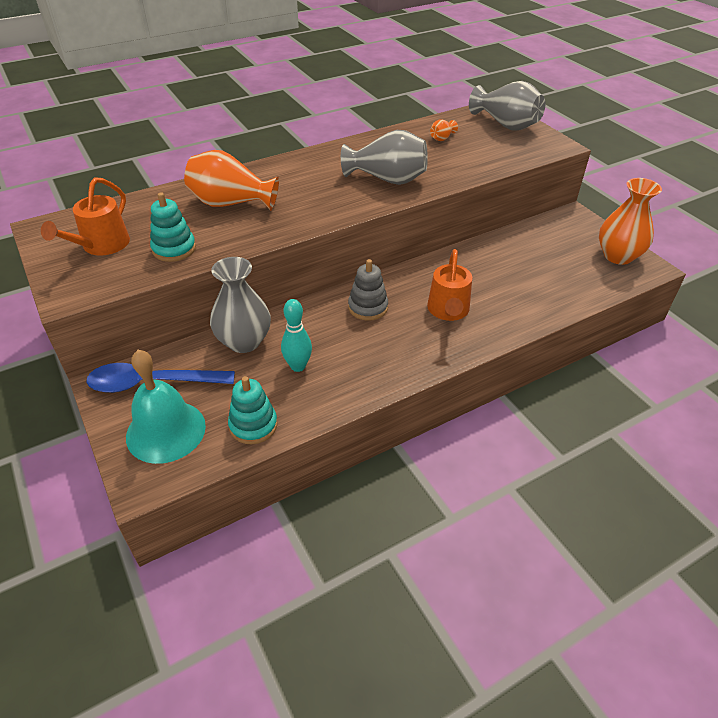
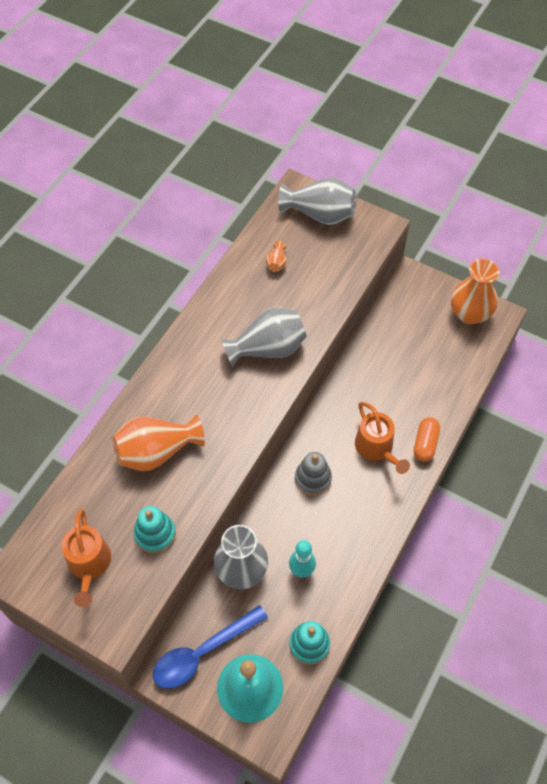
camera: 30 degrees left, 15 degrees up
(501, 326) = (425, 444): none -> orange capsule

